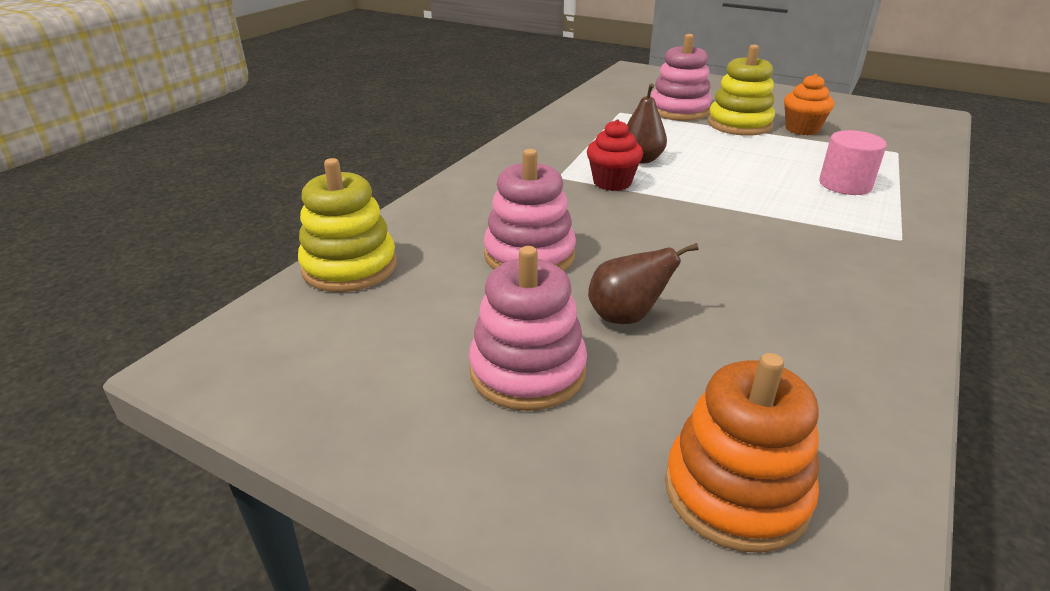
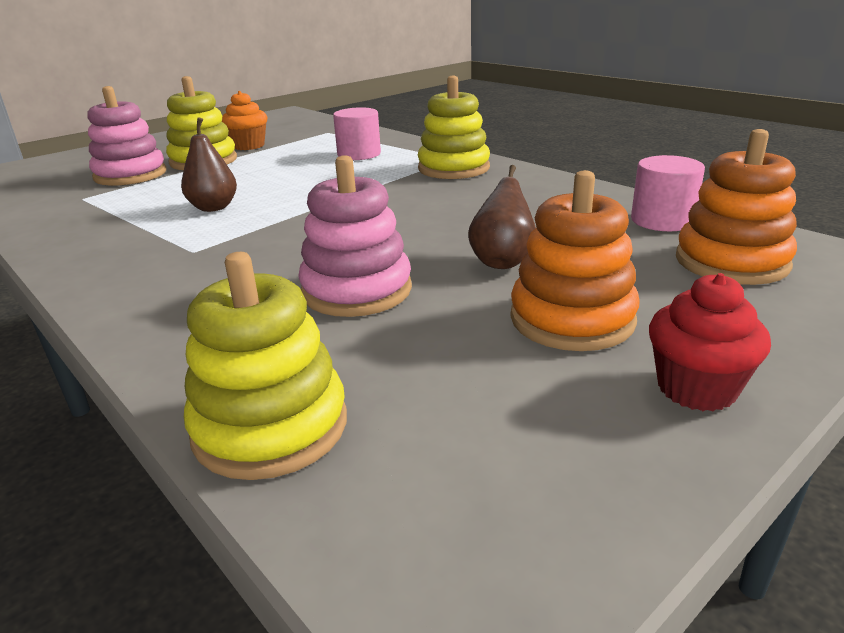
camera: 70 degrees left, 5 degrees down
(527, 371) = (572, 319): pink stacking toy -> orange stacking toy
(612, 182) = (245, 228): red cupcake -> red cupcake (696, 388)
(835, 427) = (662, 220): none -> pink cylinder
(865, 247) = (453, 168): none -> yellow stacking toy

